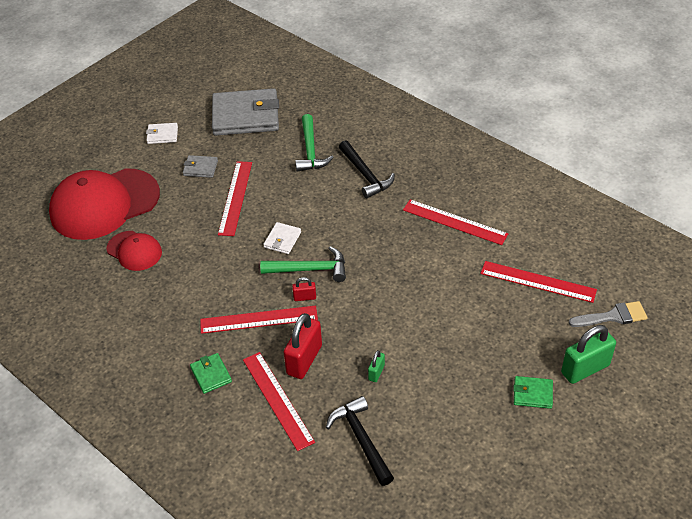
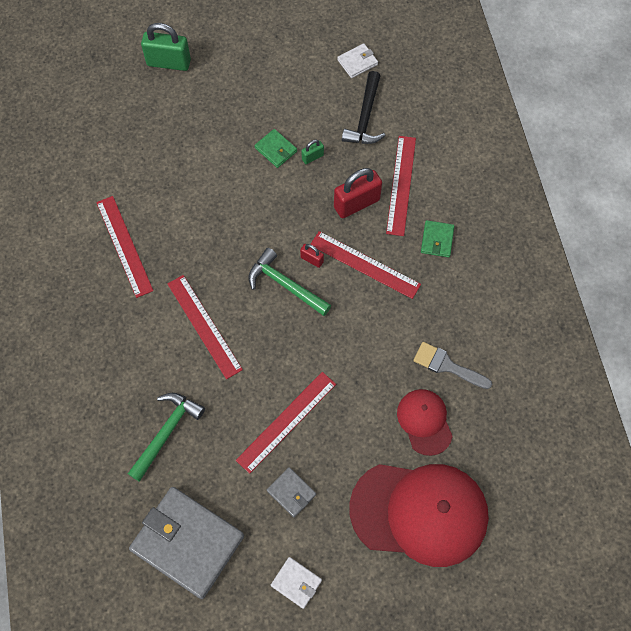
camera: 145 degrees left, 20 degrees up
(282, 240) = (283, 335): white wallet -> white wallet (357, 62)
(365, 175) = (145, 357): black hammer -> none
(532, 394) = (222, 70): green wallet -> green wallet (276, 150)
(538, 281) = (123, 146): red ruler -> red ruler (204, 326)
(613, 316) = (105, 84): grey brush -> grey brush (447, 366)

